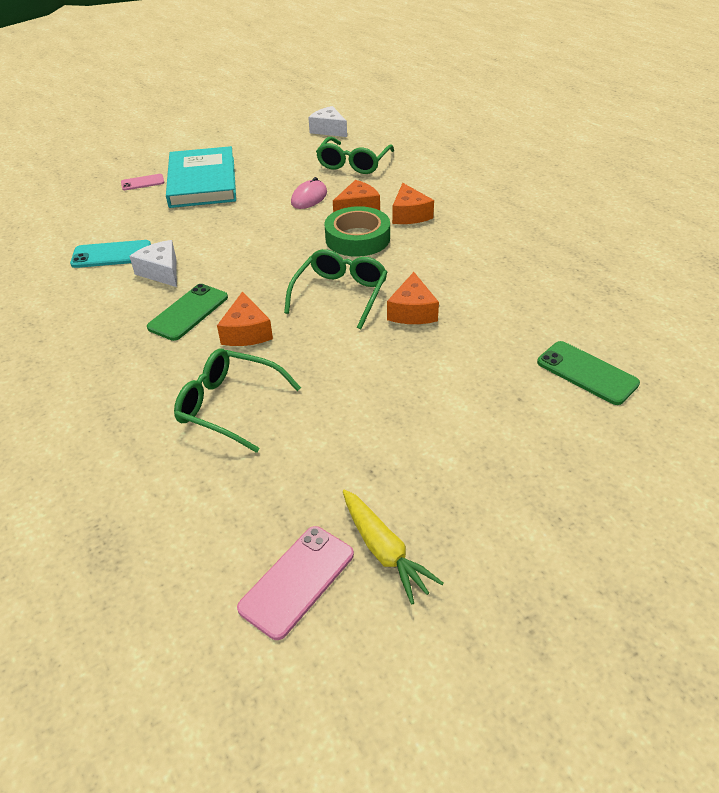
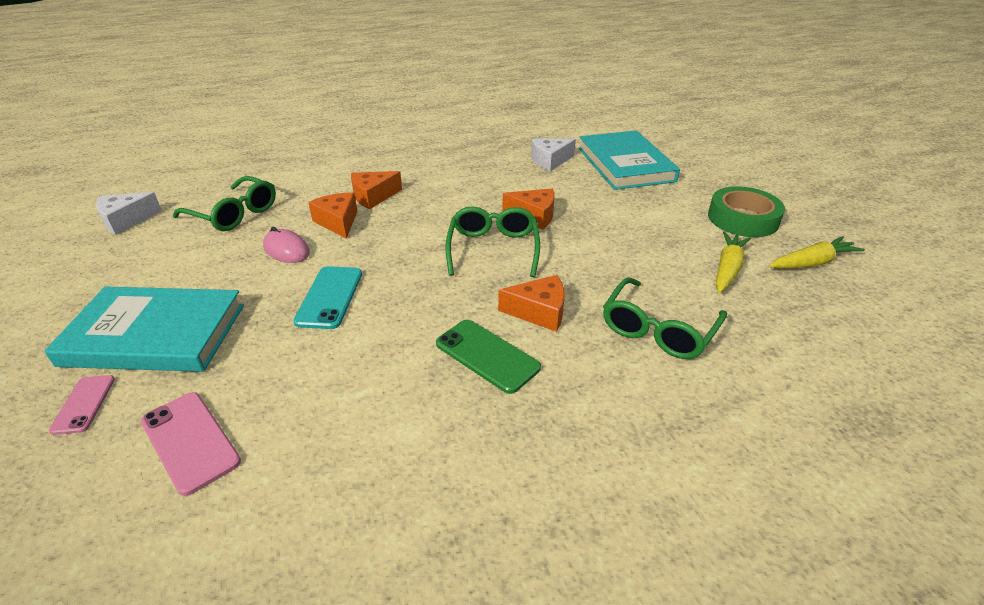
camera: 80 degrees left, 5 degrees down
(111, 255) = (301, 438): turquoise phone -> turquoise phone (330, 297)
(161, 272) = (381, 380): white cheese -> white cheese (550, 161)
(297, 581) = (855, 304): pink phone -> pink phone (190, 441)
(340, 294) = (493, 249): green glasses -> green glasses turned 60 degrees clockwise
(347, 463) = (727, 269): none -> yellow carrot
(357, 238) = (397, 229): green tape -> green tape (743, 219)
(409, 215) = (373, 197): orange cheese -> orange cheese turned 150 degrees clockwise
(587, 373) = (625, 164): green phone -> turquoise book

